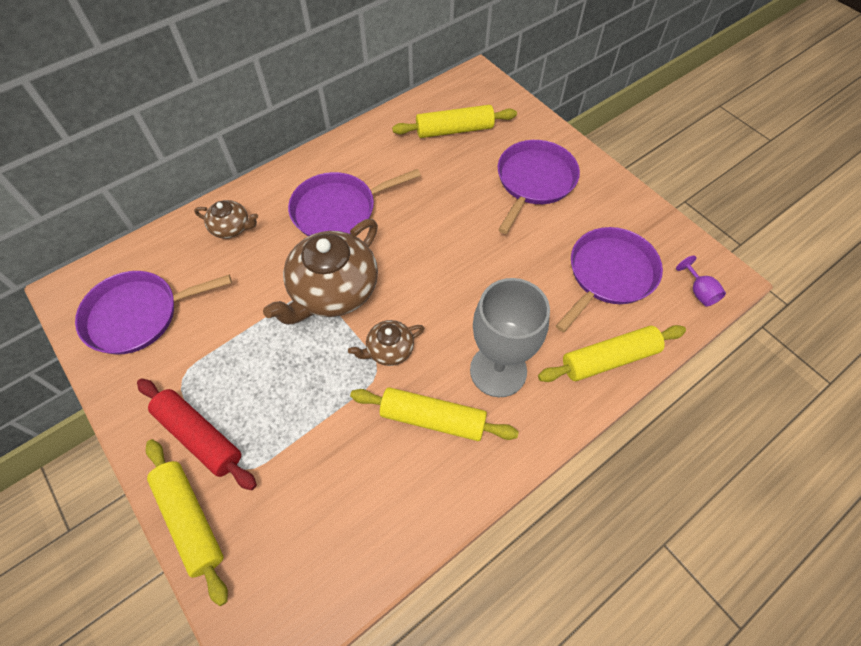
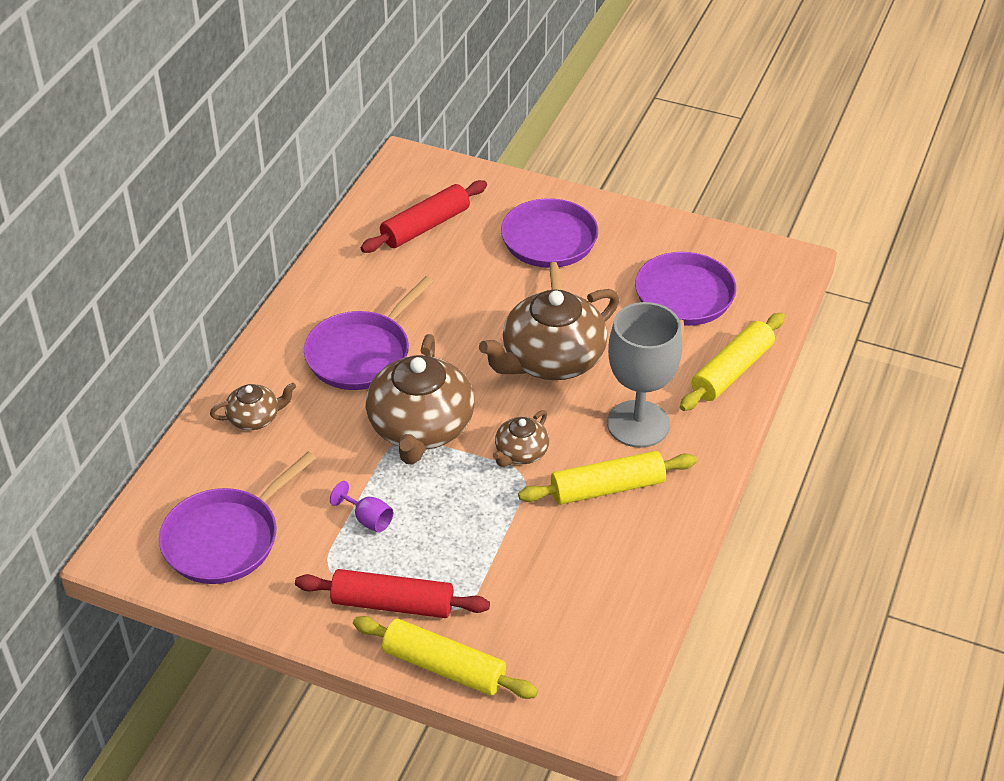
camera: 30 degrees left, 15 degrees down
(454, 130) = (425, 226): yellow rolling pin -> red rolling pin
(469, 279) = (551, 360): none -> brown teapot
(699, 292) = (774, 282): purple goblet -> purple goblet (368, 519)

